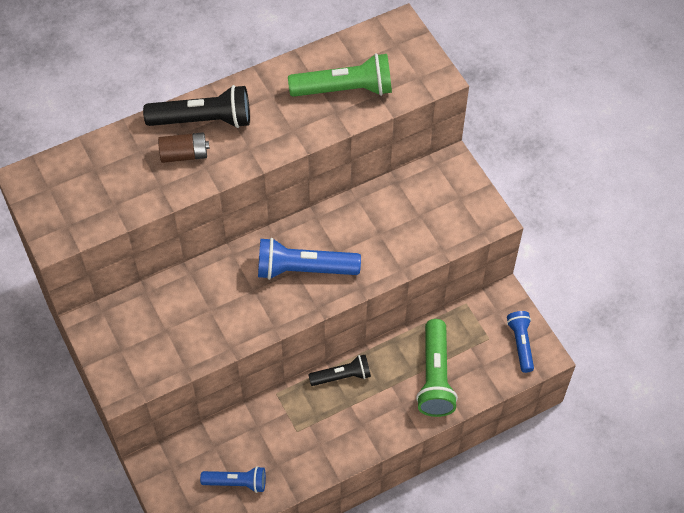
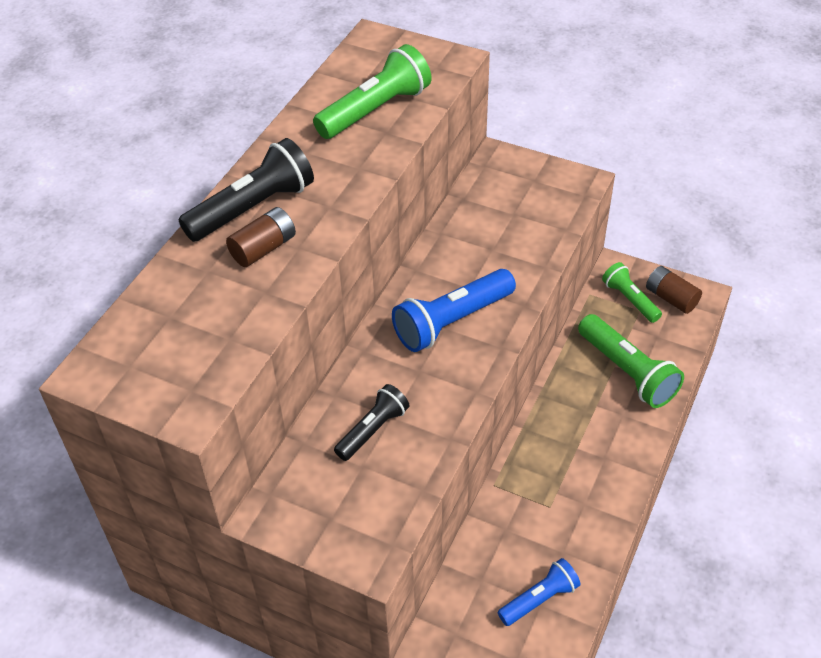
camera: 35 degrees left, 10 degrees down
(342, 376) = (542, 427): black flashlight -> black flashlight (372, 430)
(490, 326) = (630, 300): none -> green flashlight
(520, 344) = (671, 298): blue flashlight -> brown battery

